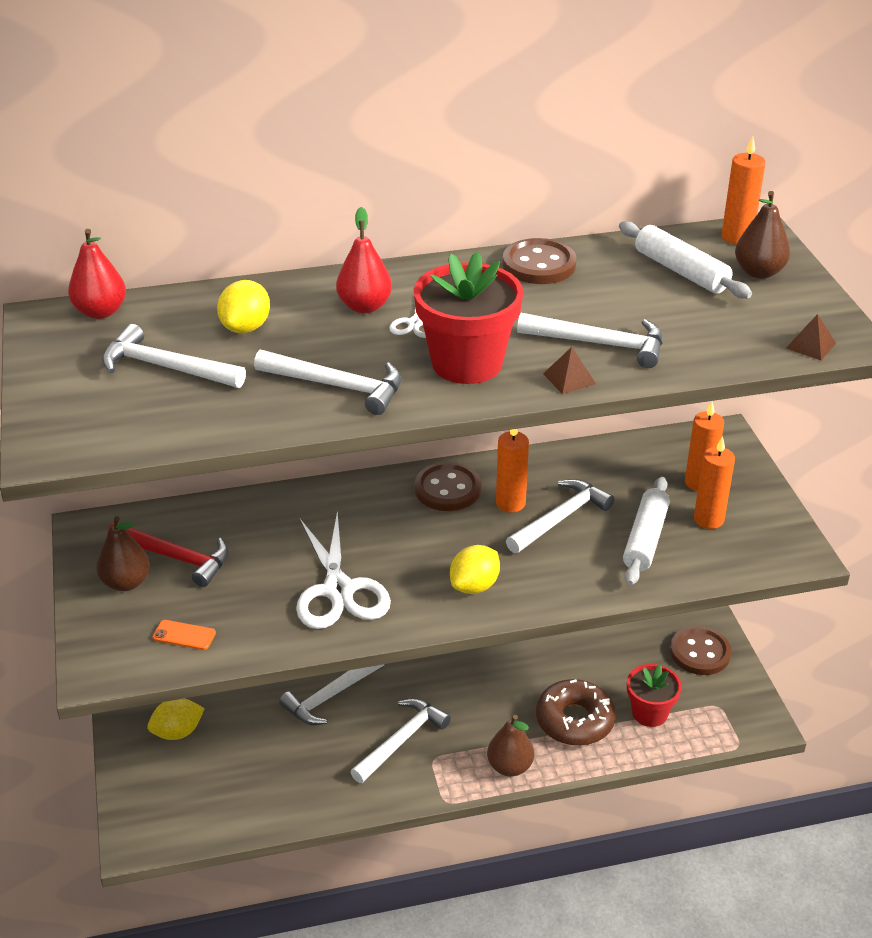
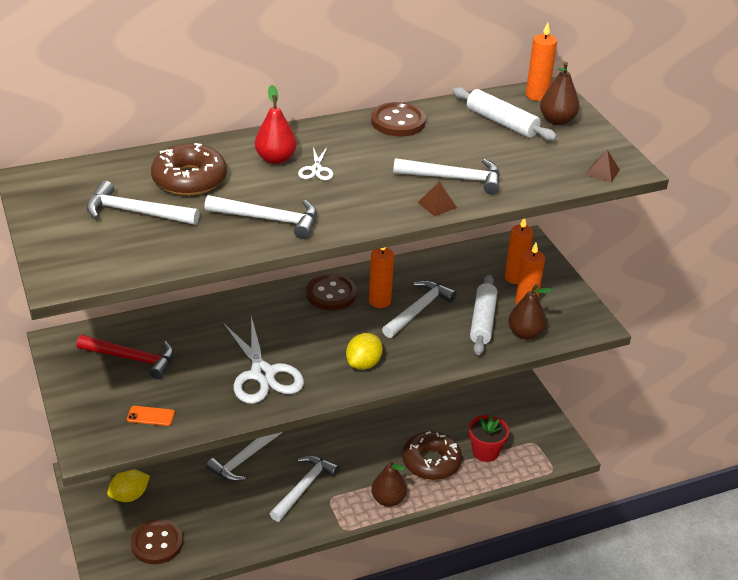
camera: 10 degrees left, 0 degrees up
(101, 312) = (74, 173): red pear -> none
(126, 582) = (97, 380): brown pear -> brown pear (525, 333)
(246, 327) = (189, 179): yellow lemon -> brown donut
(467, 363) = (360, 197): red flower pot -> none
(700, 652) = (516, 405): brown button -> brown button (157, 543)

